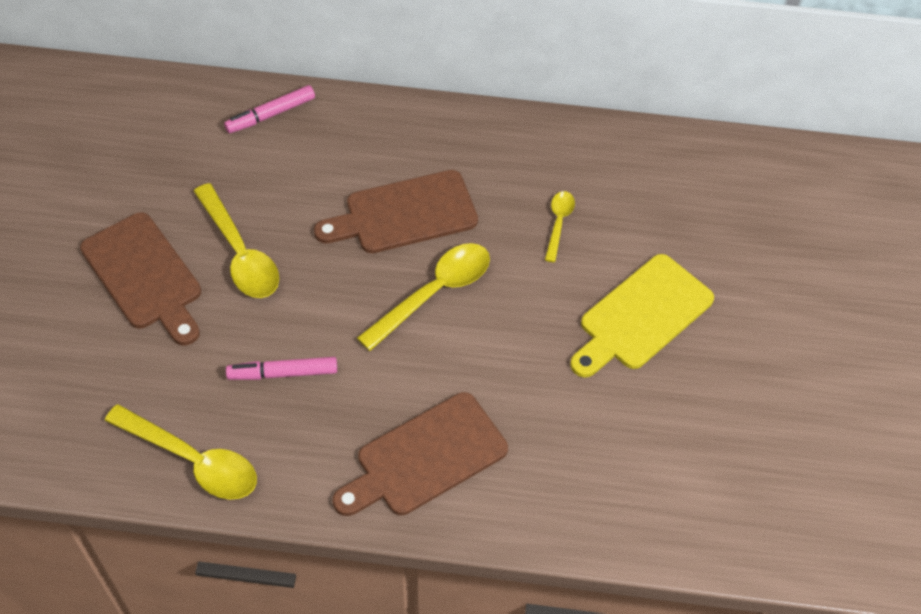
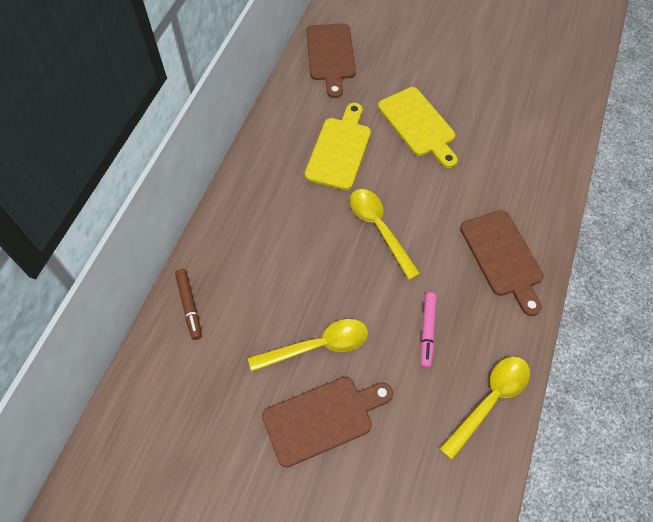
camera: 75 degrees left, 5 degrees up
(271, 115) = (189, 306): pink marker -> brown marker
(404, 214) = (309, 234): brown cutting board -> brown cutting board (330, 56)
(558, 223) = (339, 150): yellow spoon -> yellow cutting board

